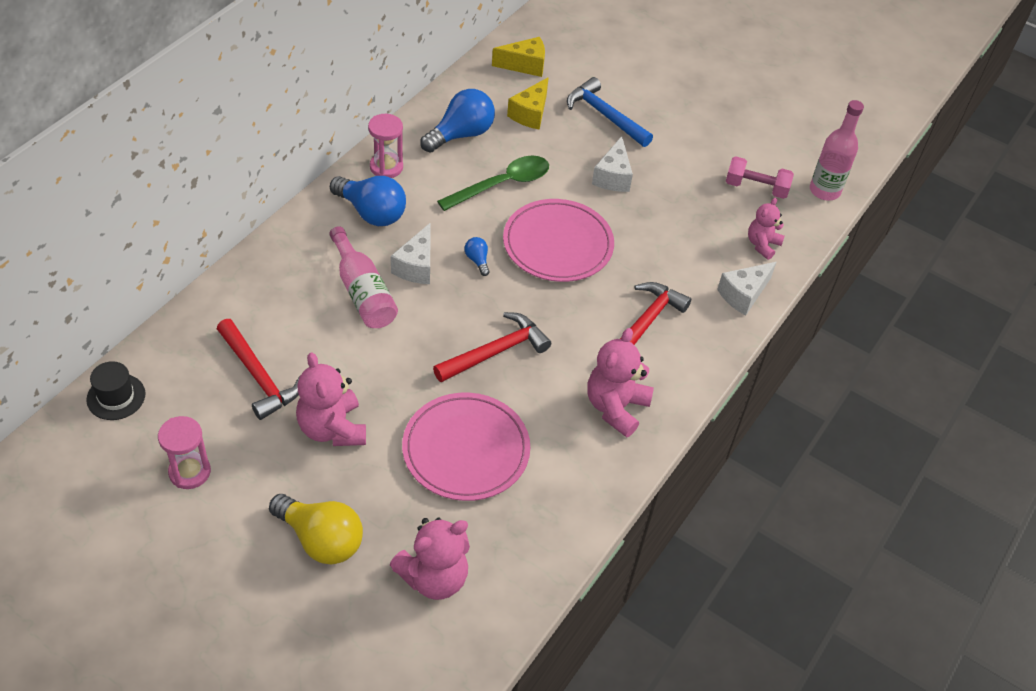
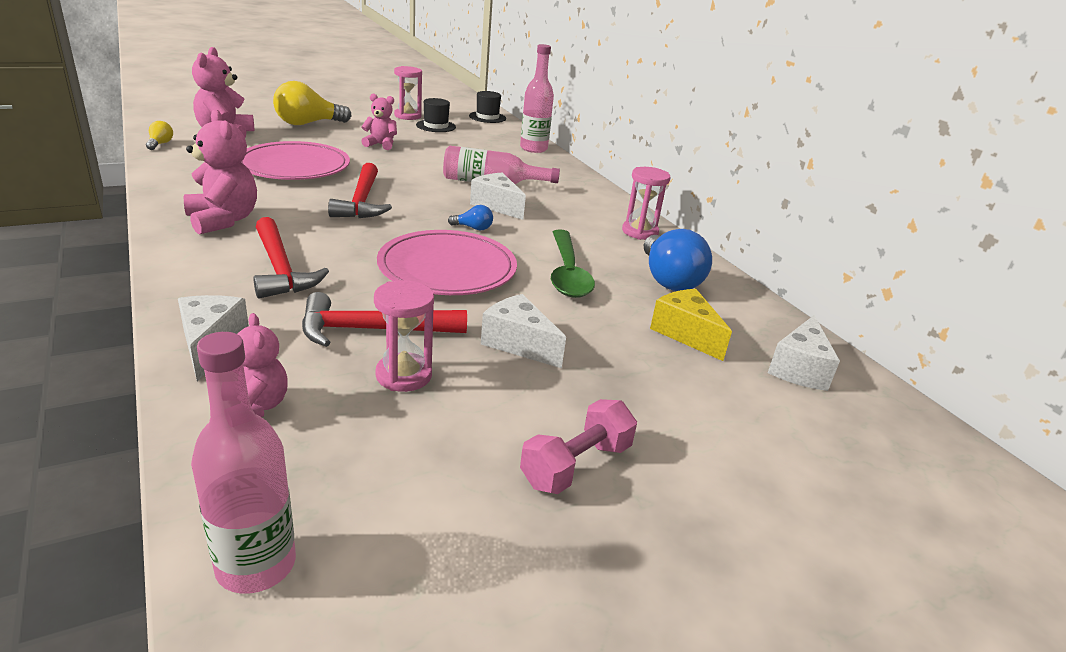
camera: 120 degrees right, 20 degrees down
(209, 423) = (436, 126): none -> black hat
(217, 304) = (533, 149): none -> pink bottle
(258, 376) = (454, 142): red hammer -> red hammer (373, 330)
(332, 428) = (381, 145): pink teddy bear -> pink teddy bear, size x0.62
(371, 212) = (581, 210): blue light bulb -> none
(518, 601) = (160, 144): none -> yellow light bulb
(525, 65) = (799, 369): yellow cheese -> white cheese
(605, 116) = (650, 391): blue hammer -> none
(686, 207) = (404, 375): none -> pink hourglass
(756, 188) = (365, 468): pink dumbbell -> pink dumbbell (576, 465)

